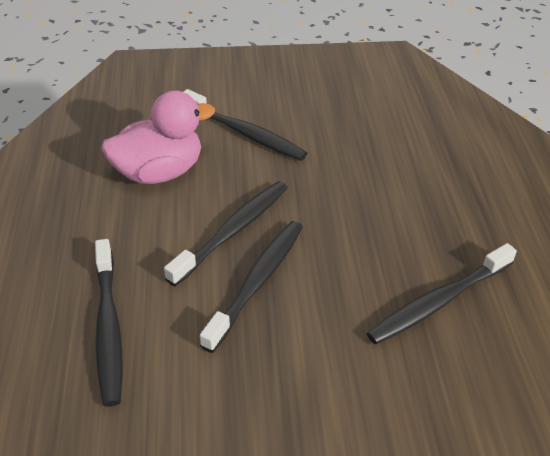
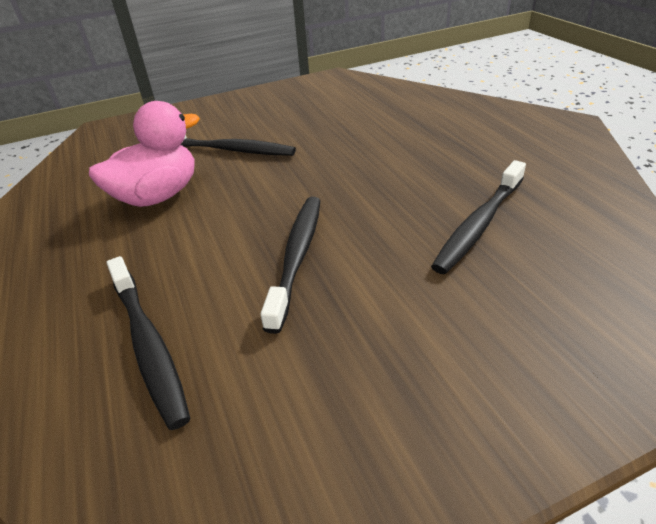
camera: 15 degrees left, 5 degrees down
(233, 231) = (252, 222): black toothbrush -> none

